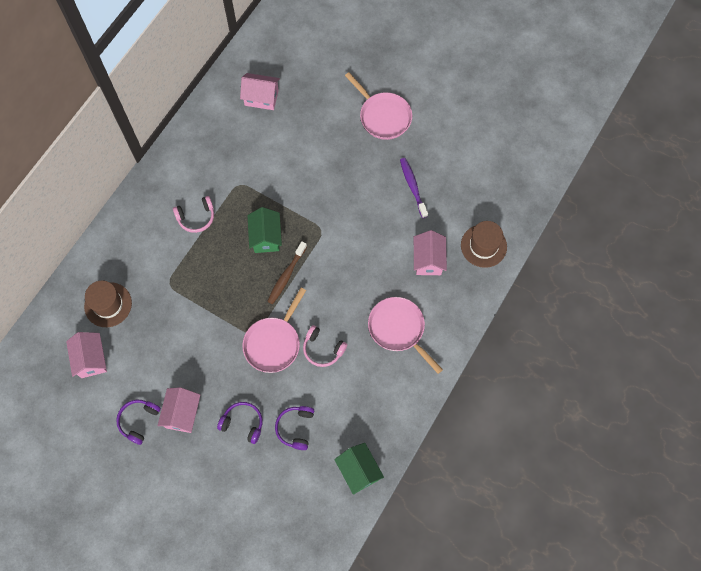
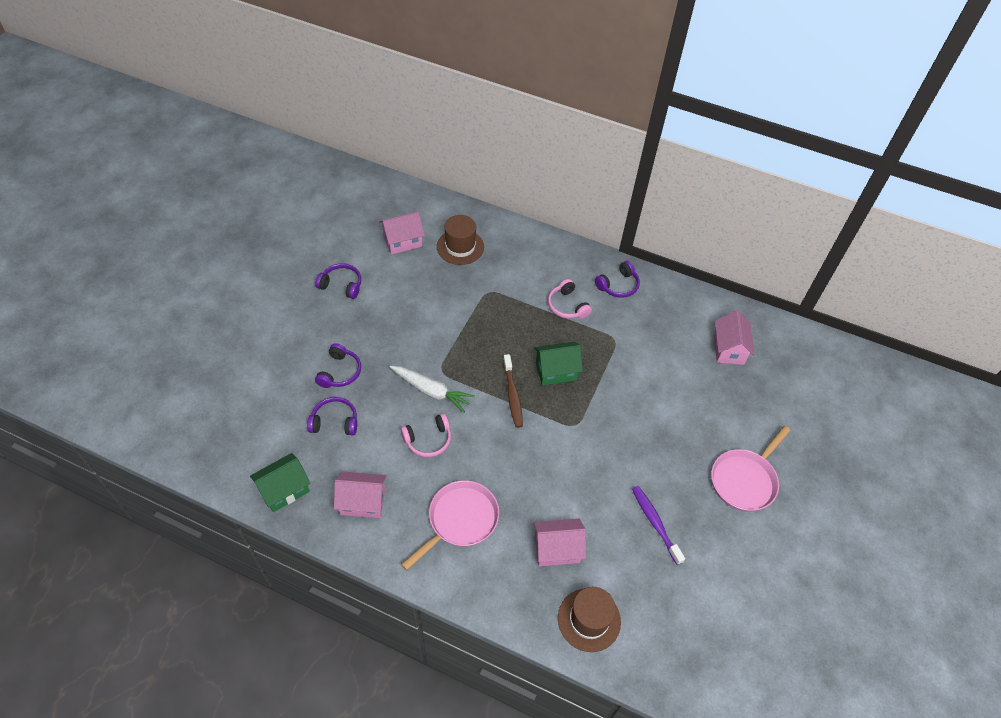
camera: 80 degrees right, 15 degrees down
(179, 171) = (618, 285): none -> purple headphones
(182, 414) = (349, 319): pink house -> pink house (362, 502)
(273, 343) = (431, 391): pink pan -> white carrot
(286, 276) = (512, 395): brown toothbrush -> brown toothbrush turned 120 degrees counterclockwise
(323, 349) = (428, 440): pink headphones -> pink headphones turned 135 degrees counterclockwise
(413, 186) = (655, 523): purple toothbrush -> purple toothbrush turned 90 degrees counterclockwise

